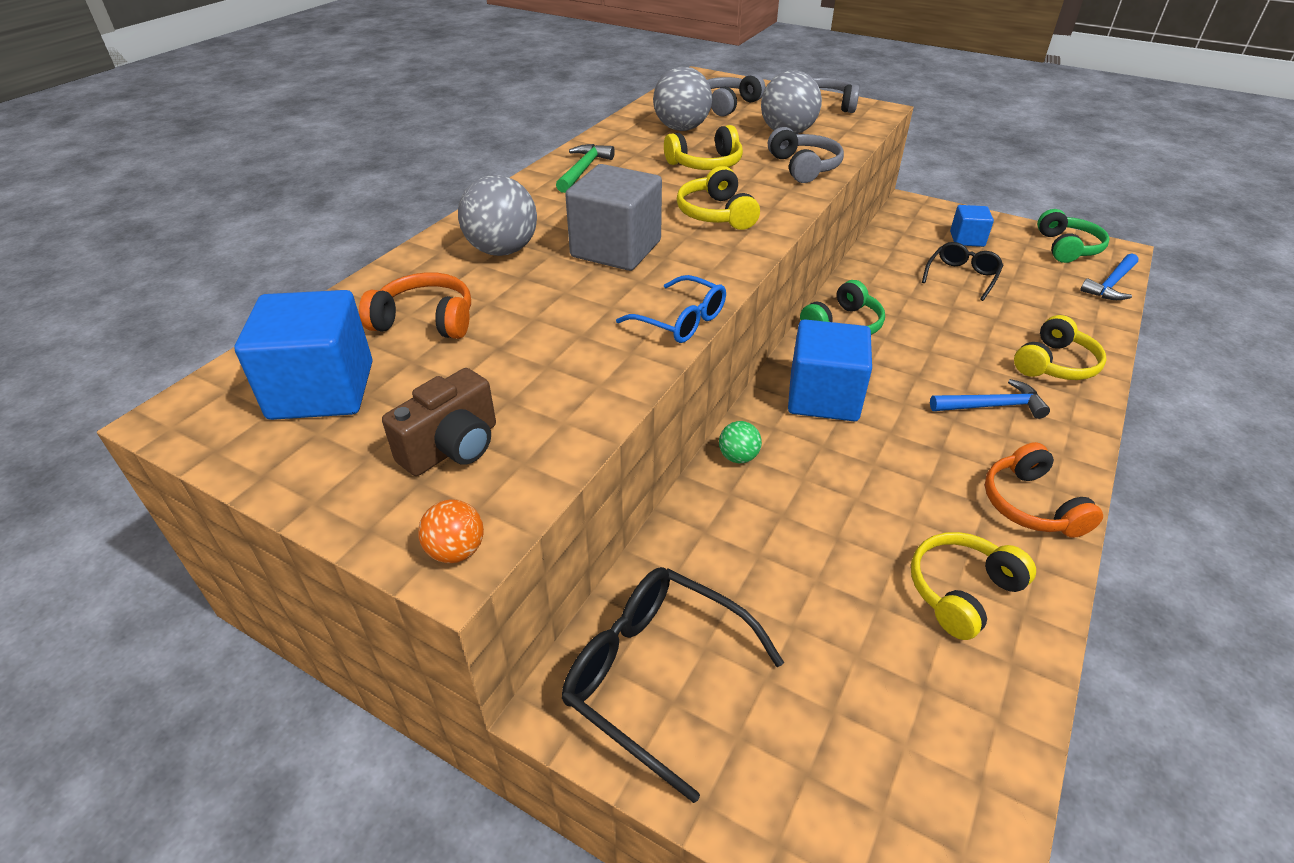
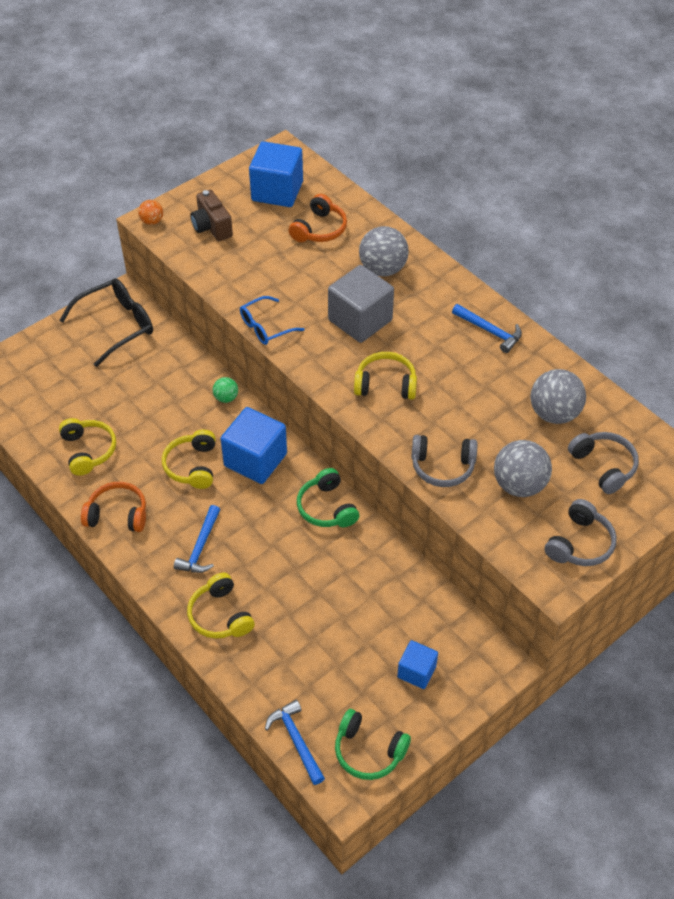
camera: 110 degrees right, 10 degrees up
(583, 170) = (490, 331): green hammer -> blue hammer
(705, 164) = (473, 406): yellow headphones -> yellow headphones (192, 466)
(962, 276) = (357, 627): black glasses -> none

